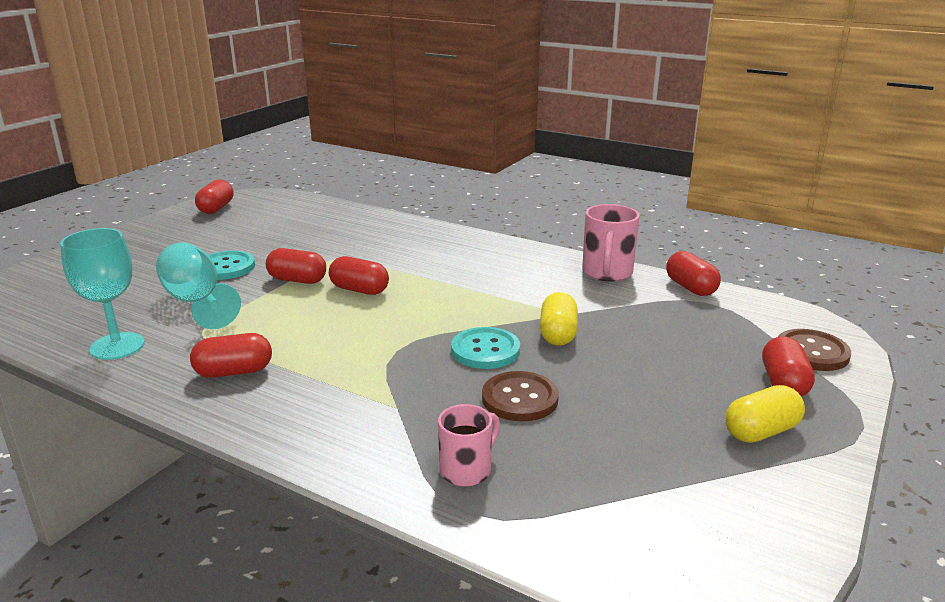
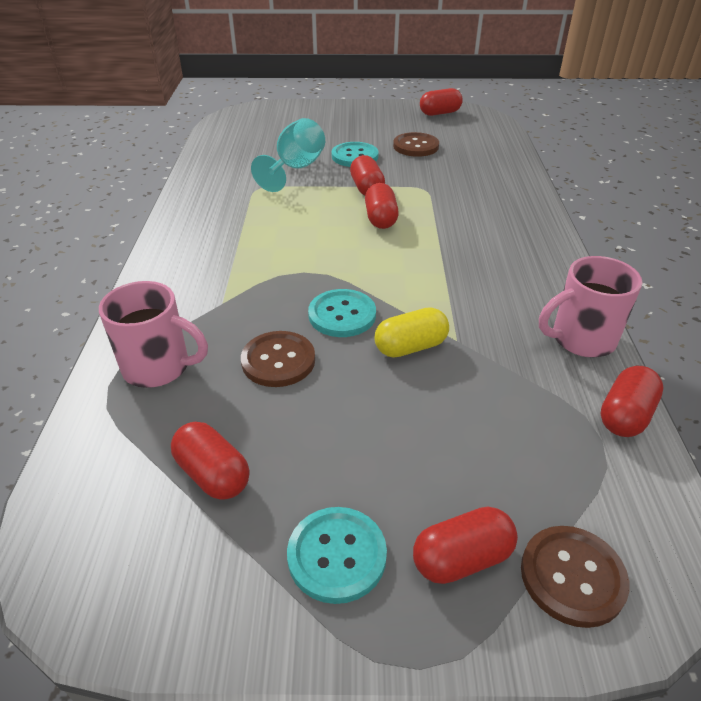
camera: 60 degrees right, 15 degrees up
(117, 346) = (218, 171): turquoise goblet -> none
(234, 372) = (219, 220): red capsule -> red capsule (213, 474)
(258, 237) = (416, 146): none -> brown button
(467, 470) = (159, 367): pink mug -> pink mug, size x1.51
(761, 431) = (337, 555): yellow capsule -> turquoise button

